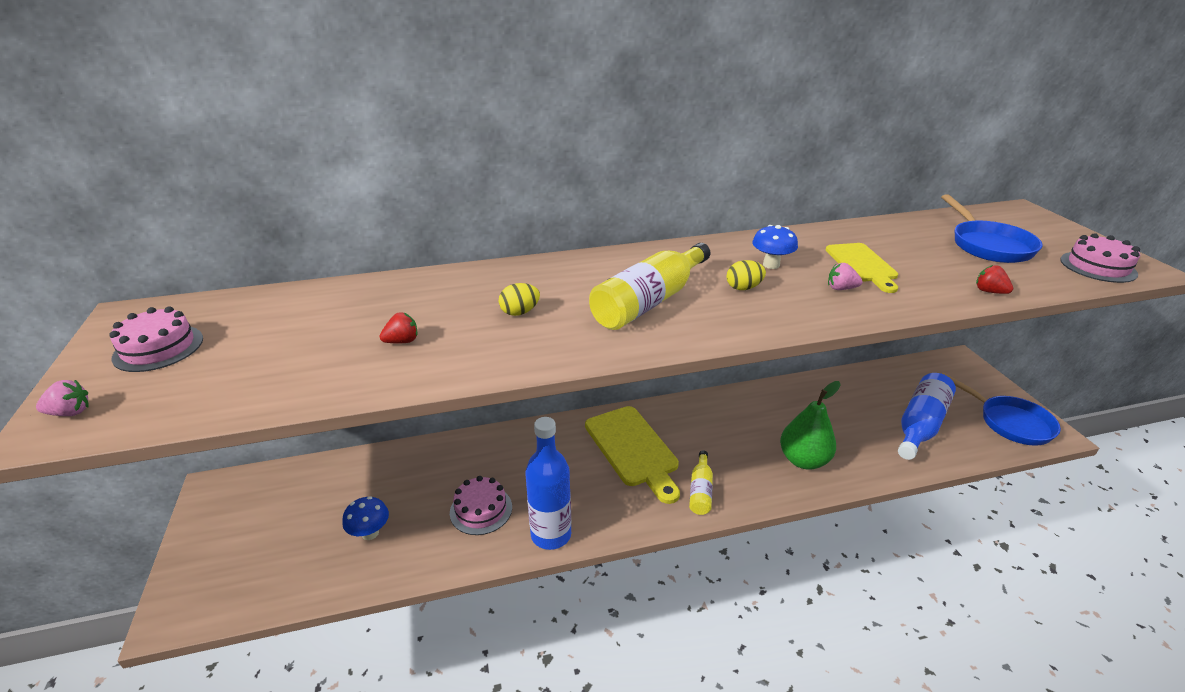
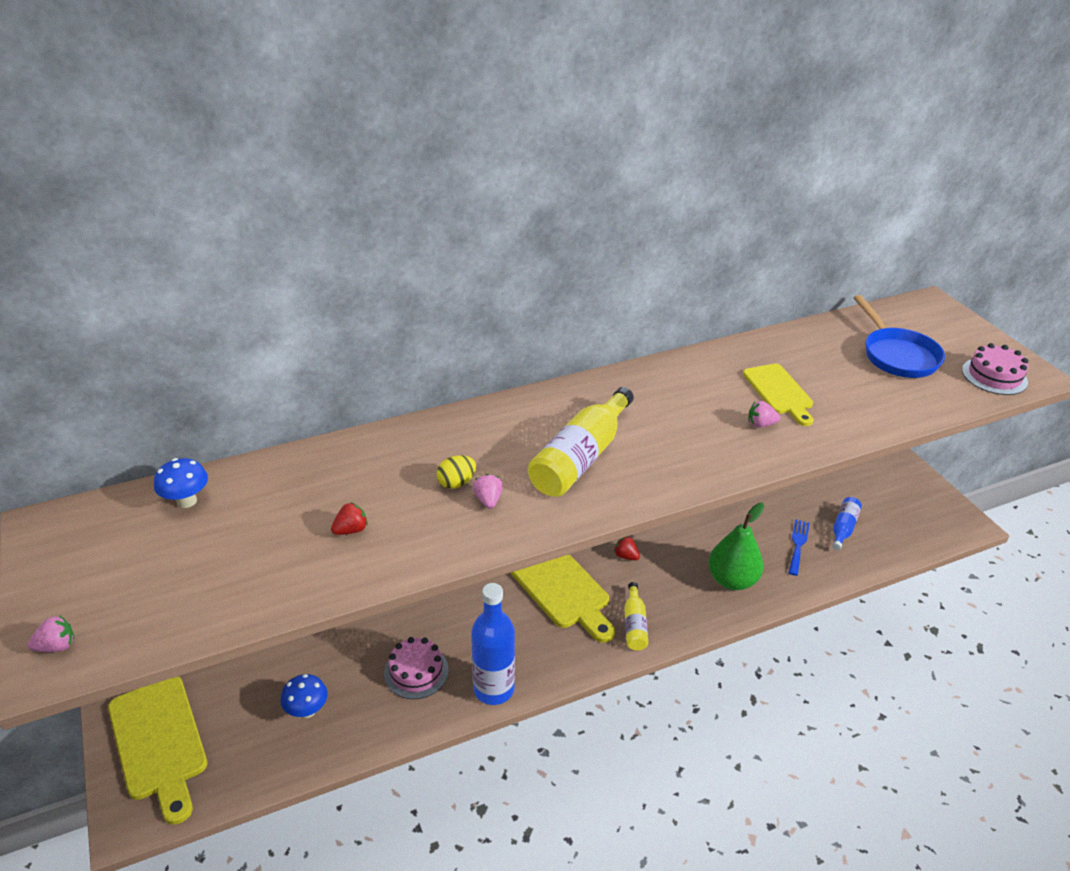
camera: 10 degrees left, 5 degrees up
(158, 348) = (103, 563): pink cake -> none
(228, 545) = (159, 742): none -> yellow cutting board
(546, 328) = (488, 500): none -> pink strawberry
(743, 288) = (668, 432): yellow egg -> none
(771, 265) = (692, 399): blue mushroom -> blue mushroom (187, 501)
(873, 435) = (798, 544): none -> blue fork
(920, 425) = (843, 528): blue bottle -> blue bottle, size x0.55
(989, 291) = (895, 416): red strawberry -> red strawberry (626, 556)
(1009, 422) = (928, 516): blue pan -> none

